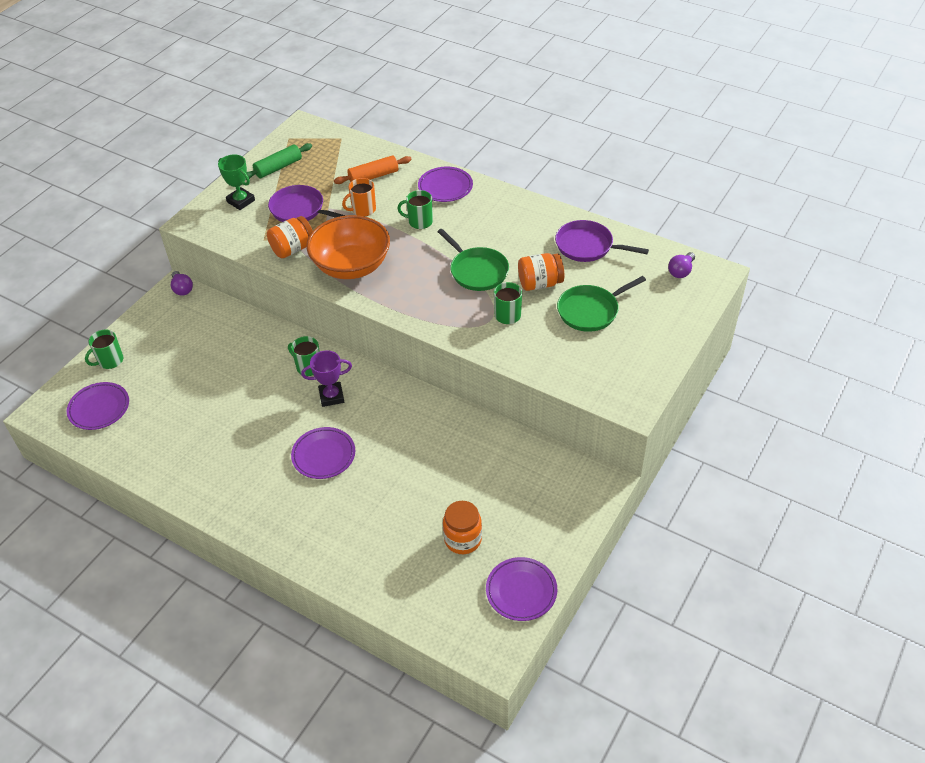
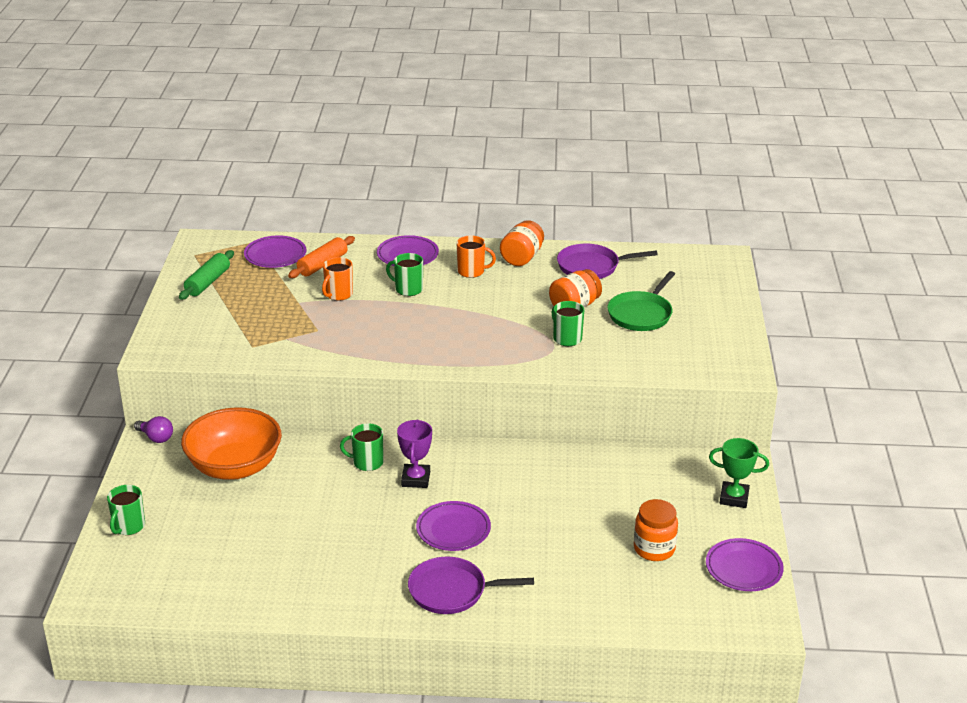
camera: 30 degrees left, 15 degrees down
(99, 408) = (157, 572): purple plate -> purple plate (275, 255)
(241, 201) = (193, 321): green trophy -> green trophy (734, 498)
(292, 249) = (293, 346): orange jar -> orange jar (522, 257)
(300, 209) = (268, 311): purple pan -> purple pan (451, 591)
(331, 396) = (416, 479): purple trophy -> purple trophy turned 45 degrees counterclockwise
(351, 266) = (372, 343): orange bowl -> orange bowl (234, 467)
(419, 222) = (408, 289): green mug -> green mug turned 45 degrees clockwise
(477, 271) = (504, 313): green pan -> none
(483, 220) = (472, 271): none -> orange mug
(681, 271) = (694, 263): purple light bulb -> none

